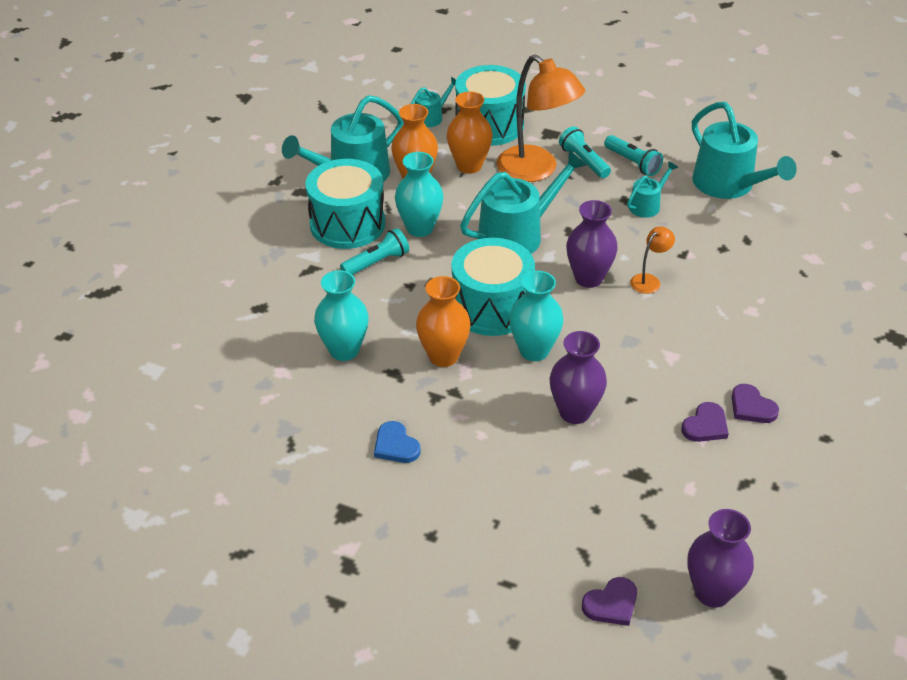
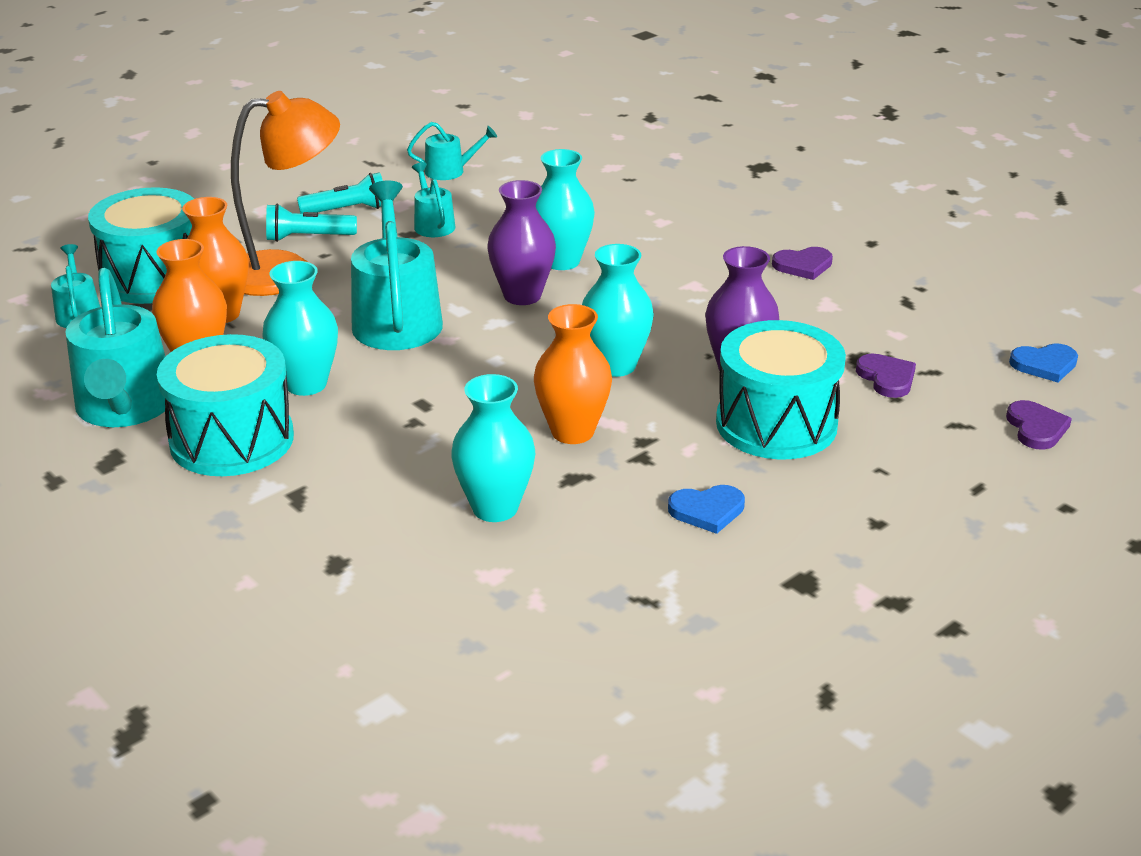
camera: 65 degrees left, 10 degrees down
(377, 263) = (341, 436): turquoise flashlight -> none
(492, 307) = (513, 373): turquoise drum -> turquoise drum (776, 424)
(649, 280) = (561, 261): orange lamp -> turquoise vase
(705, 425) = (812, 298): purple heart -> purple heart (887, 378)
(712, 592) = (1044, 365): purple vase -> blue heart
(728, 185) = (450, 171): turquoise watering can -> turquoise watering can, size x0.50

